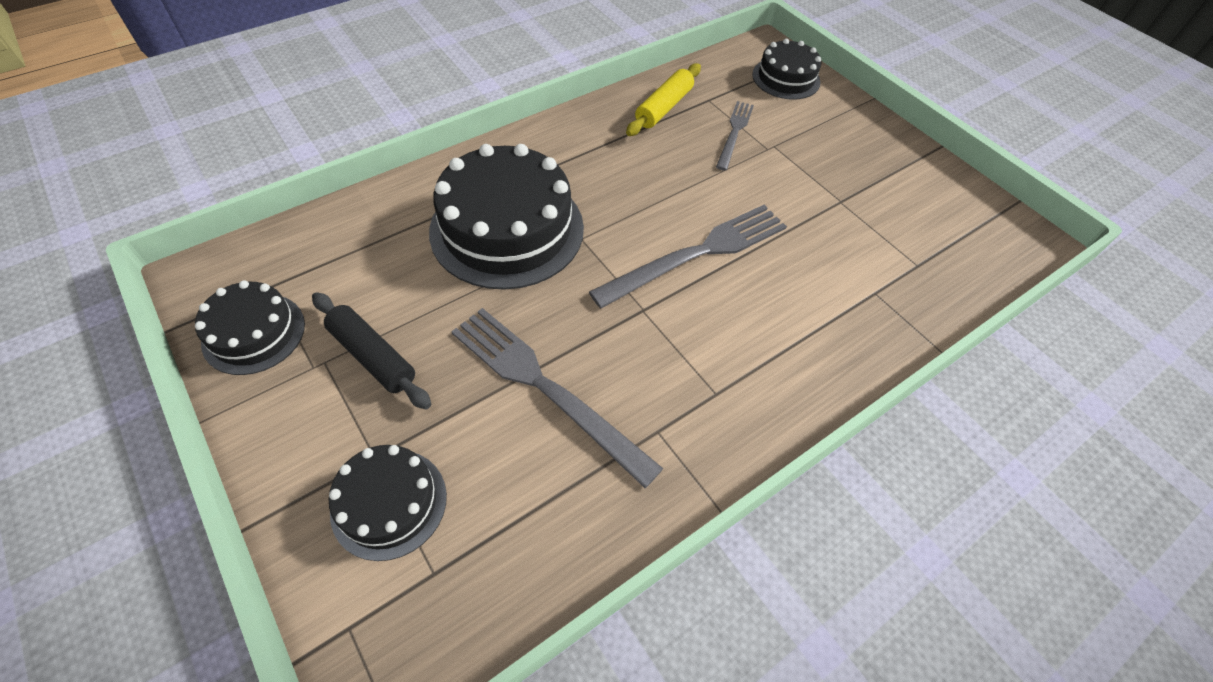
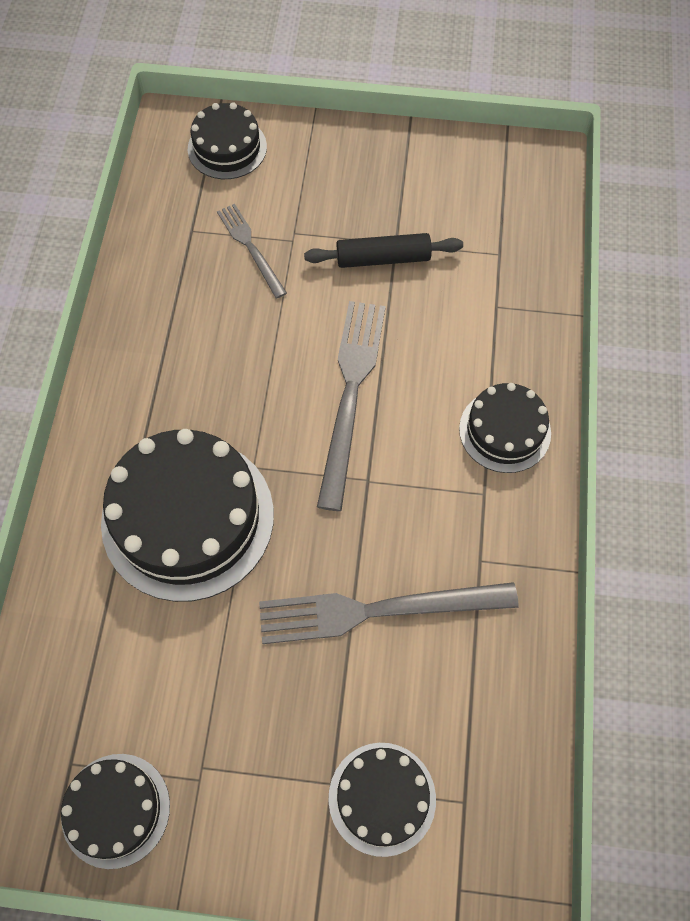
camera: 45 degrees left, 10 degrees up
(373, 356) = (231, 723): black rolling pin -> black rolling pin (383, 258)
(663, 108) = (165, 274): yellow rolling pin -> none
(784, 370) = (505, 431): none -> black cake

